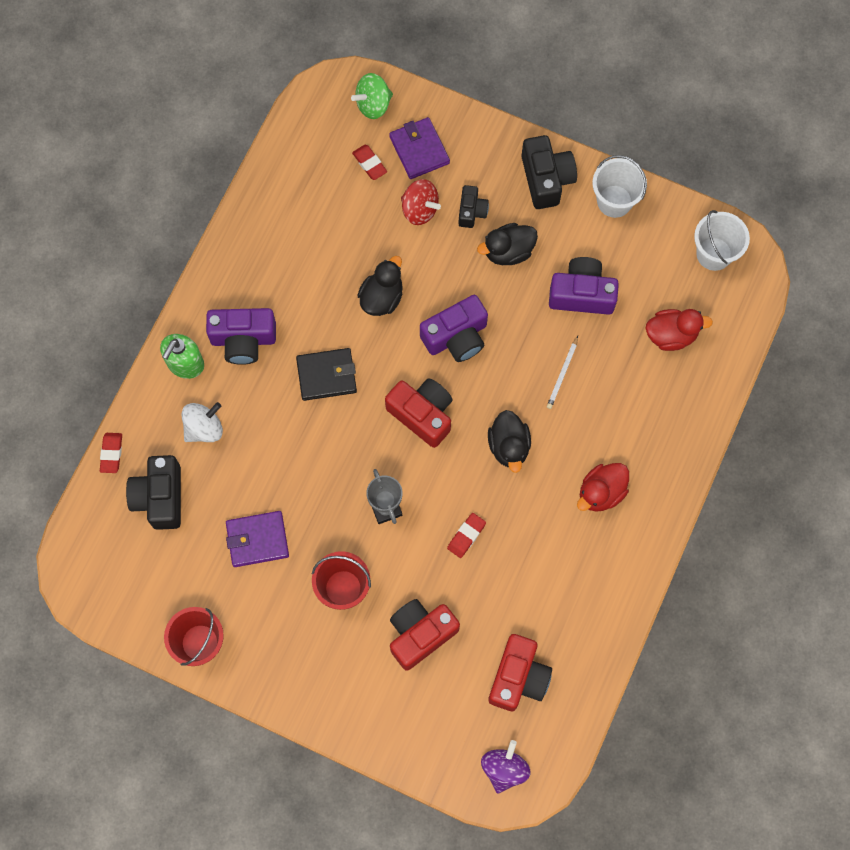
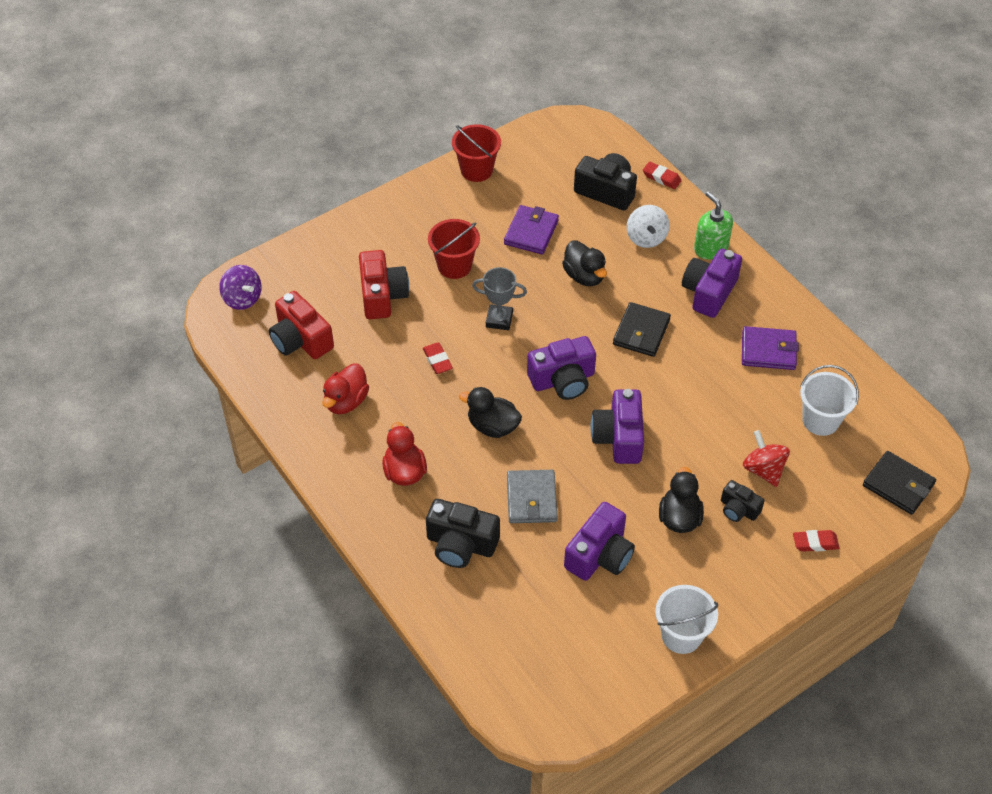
camera: 120 degrees right, 20 degrees down
(369, 164) = (833, 453): red eraser -> red eraser (815, 543)
(373, 104) = (898, 485): green spinning top -> black wallet
(382, 297) = (690, 401): black duck -> black duck (584, 276)
(419, 150) = (828, 499): purple wallet -> purple wallet (768, 351)
(420, 209) = (763, 469): red spinning top -> red spinning top turned 90 degrees clockwise
(422, 414) = (563, 380): red camera -> purple camera
(546, 179) = (739, 588): black camera -> black camera (461, 544)
(562, 374) = (531, 499): white pencil -> grey wallet
(671, 335) = (511, 607): red duck -> red duck (346, 401)
(714, 254) = (571, 693): white bucket -> white bucket (820, 420)

